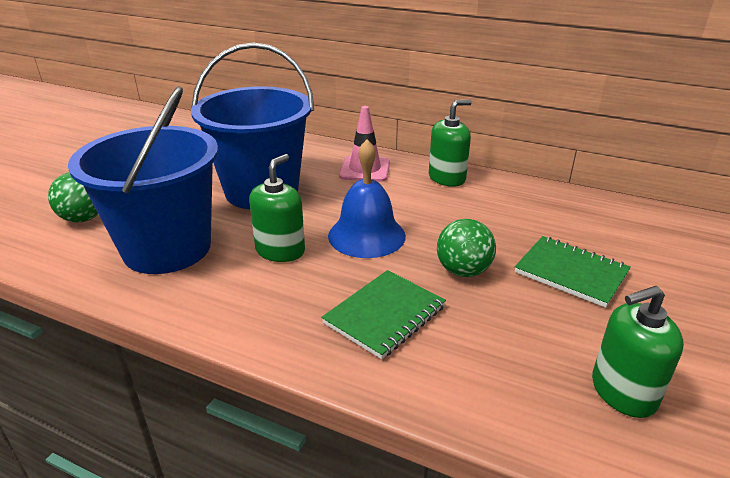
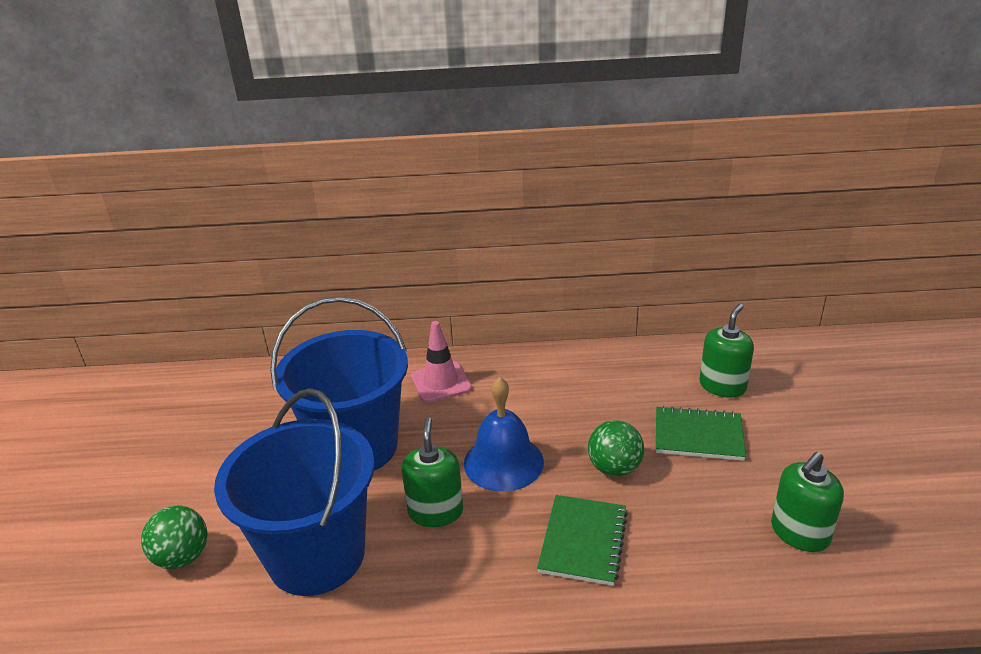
camera: 25 degrees left, 0 degrees up
(447, 178) = (527, 366): green soap dispenser -> green soap dispenser (722, 386)

